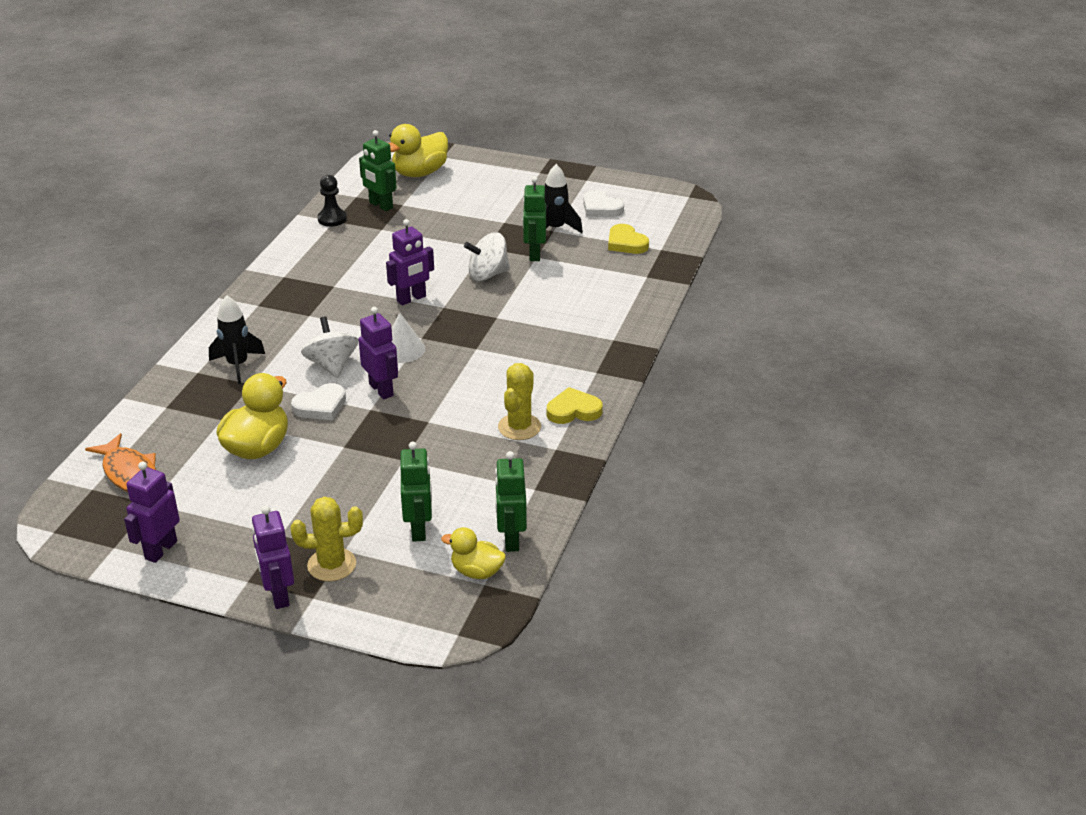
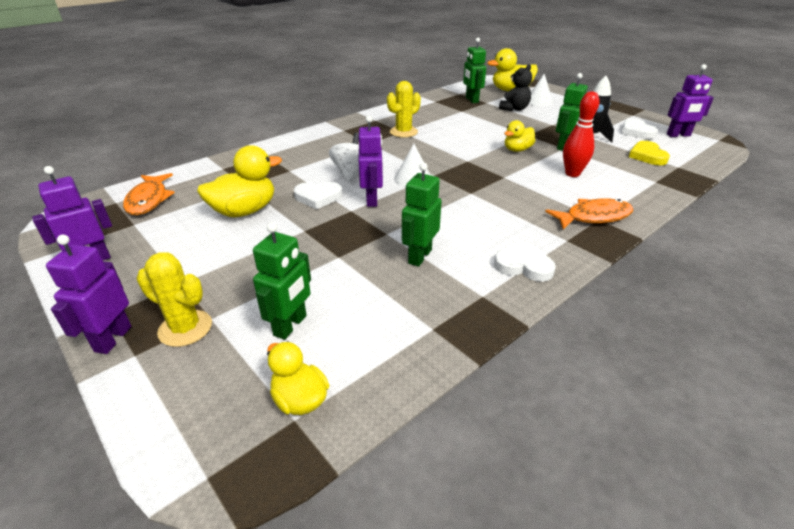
camera: 30 degrees right, 0 degrees up
(238, 365) = (293, 158): black rocket -> none
(332, 219) = (434, 100): black pawn -> none
(411, 299) = (448, 150): purple robot -> purple robot (678, 135)
(445, 207) = (514, 109): none -> black teddy bear
(467, 185) = (539, 101): none -> white cone
(488, 274) = (517, 150): white spinning top -> yellow duck
(511, 539) = (365, 376): green robot -> green robot (419, 256)
(519, 427) = (461, 264): yellow cactus -> yellow cactus (403, 132)
(563, 291) = (572, 174): none -> red bowling pin
(573, 410) = (524, 266): yellow heart -> white heart
(608, 339) = (593, 217): none -> orange fish

